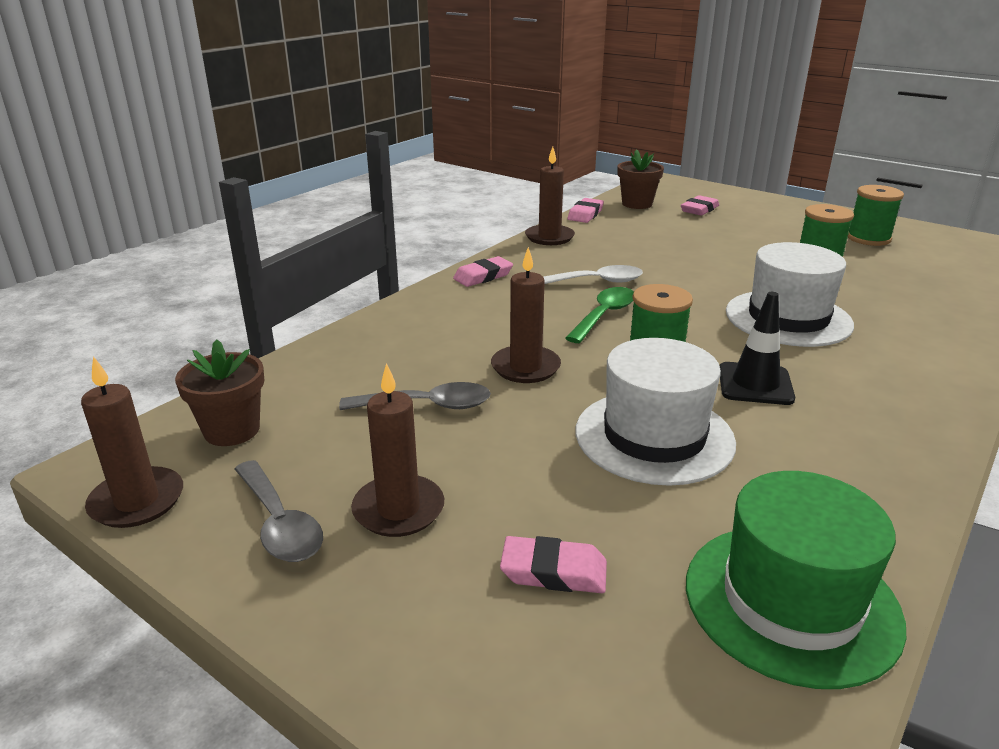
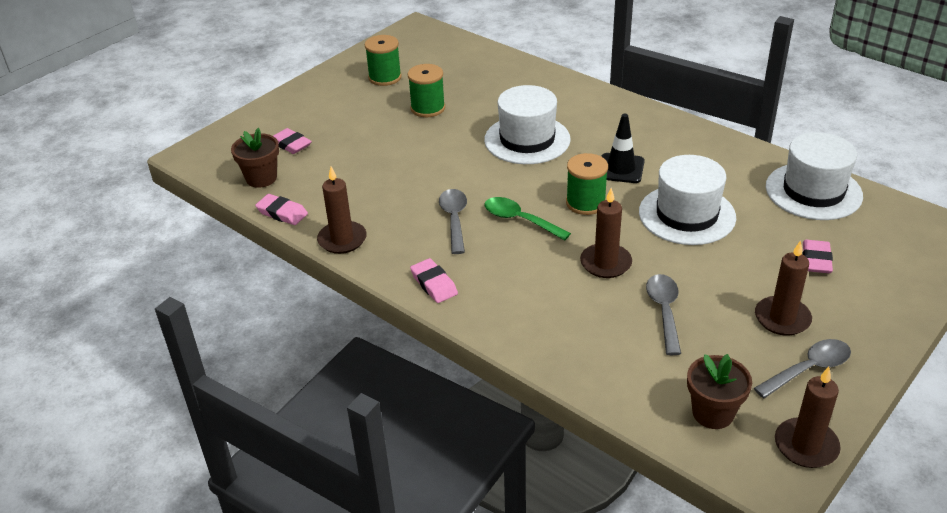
camera: 85 degrees left, 10 degrees up
(595, 282) = (454, 219): white spoon -> grey spoon
(791, 601) = (813, 191): green hat -> white hat

